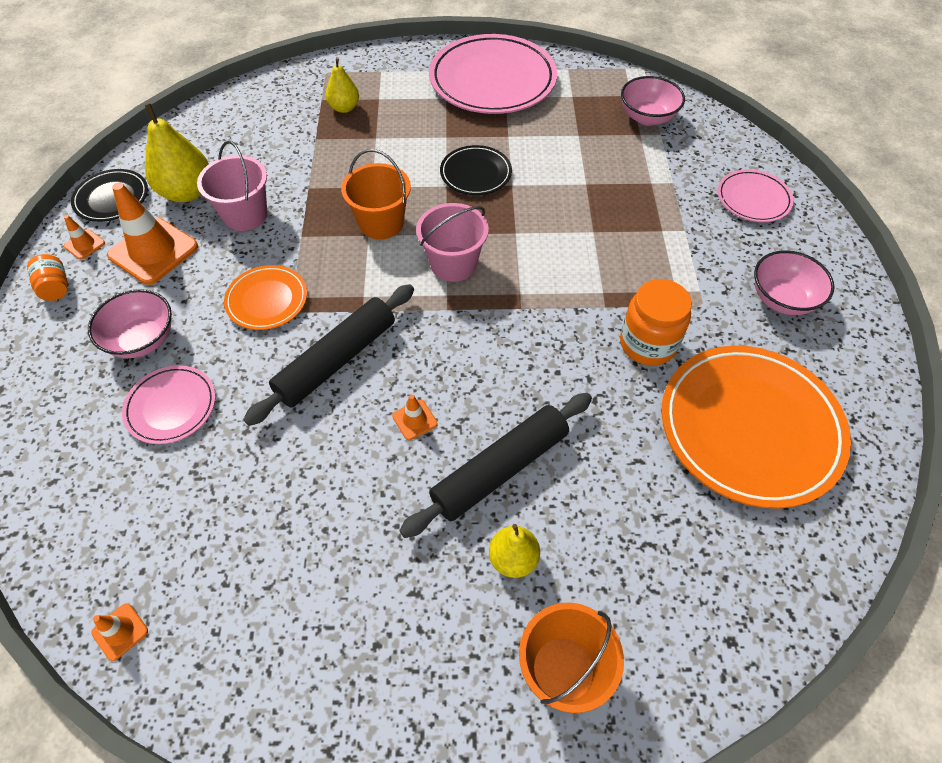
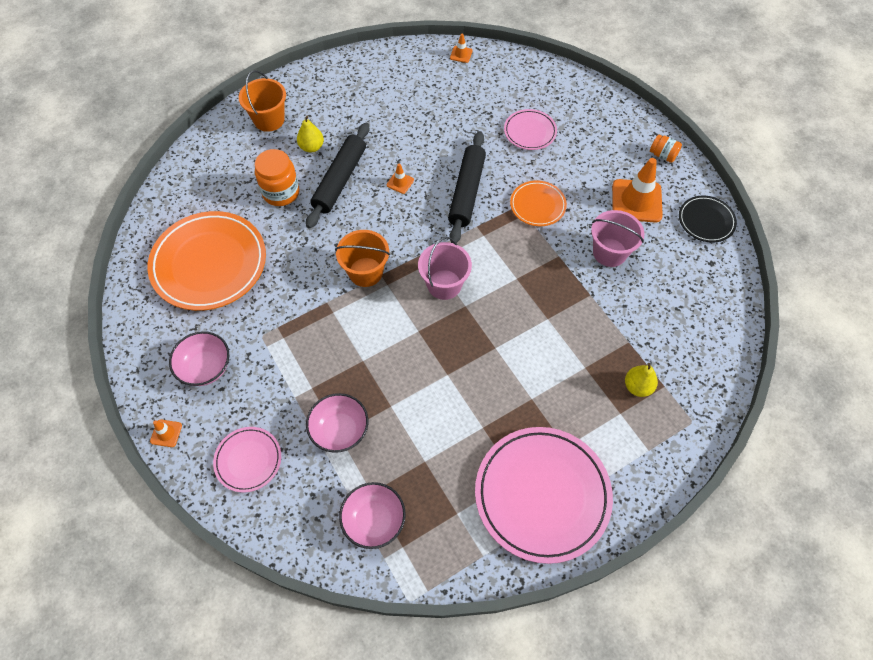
camera: 150 degrees right, 5 degrees up
(84, 244) = (681, 185): orange traffic cone -> orange traffic cone (166, 433)
(142, 339) = (582, 153): pink bowl -> pink bowl (340, 430)
(187, 192) = (665, 249): yellow pear -> none
(381, 223) = (515, 291): orange bucket -> orange bucket (365, 272)
(475, 173) = (481, 371): black plate -> none
(648, 344) = (288, 288): orange jar -> orange jar (281, 192)

